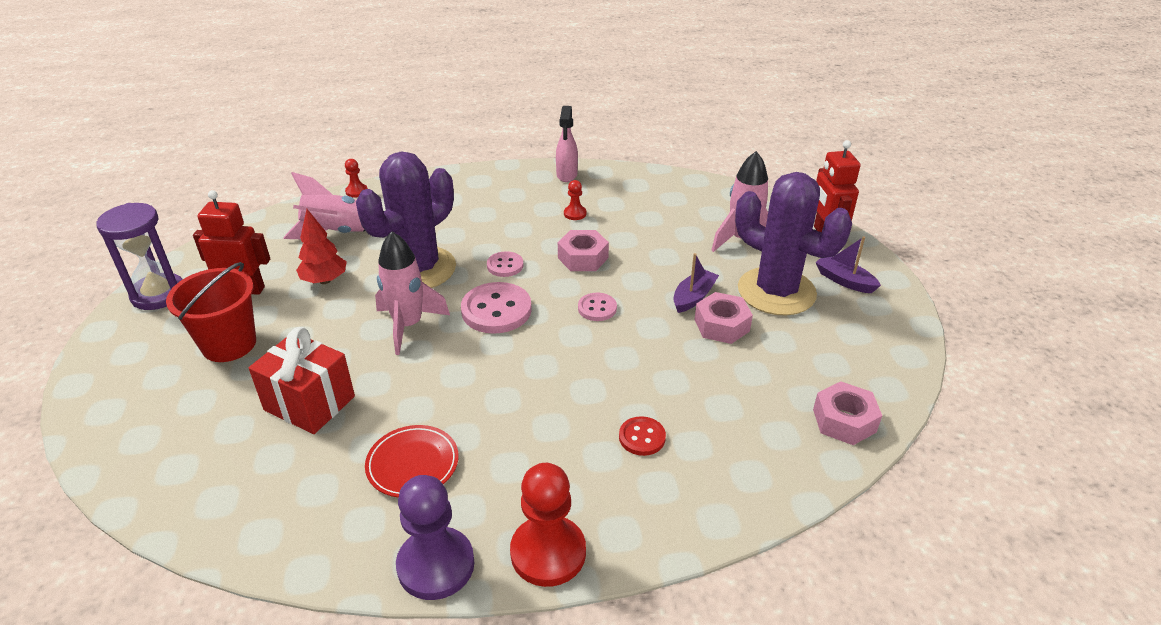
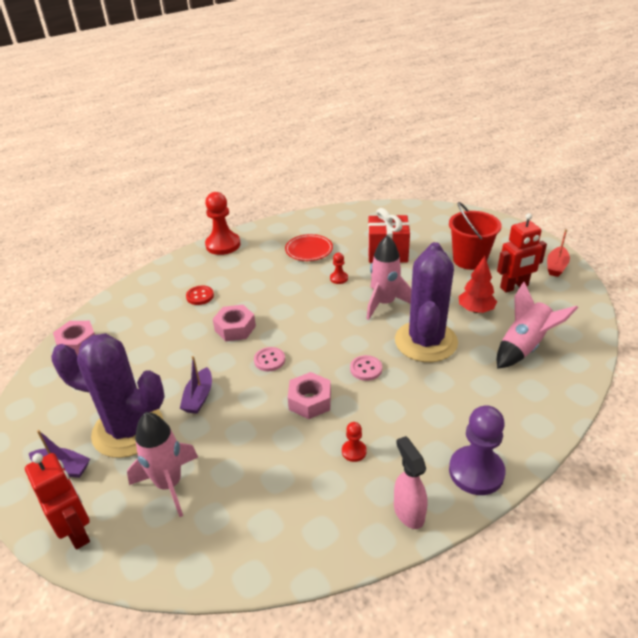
camera: 155 degrees right, 0 degrees up
(158, 294) = (556, 267): purple hourglass -> red boat
(356, 191) = (576, 393): red pawn -> red pawn (339, 278)
(436, 565) = (267, 228): purple pawn -> purple pawn (476, 472)
(496, 310) = (339, 333): pink button -> none
(721, 325) = (169, 381): pink nut -> pink nut (235, 328)

